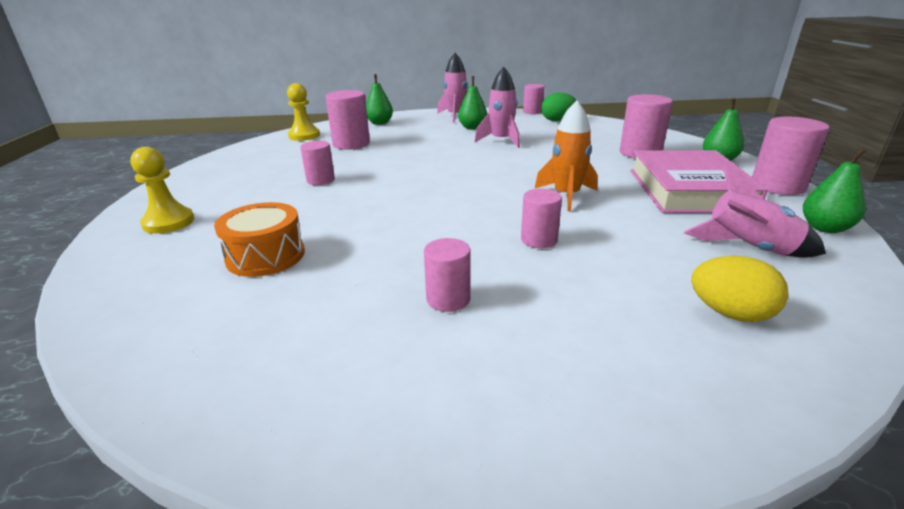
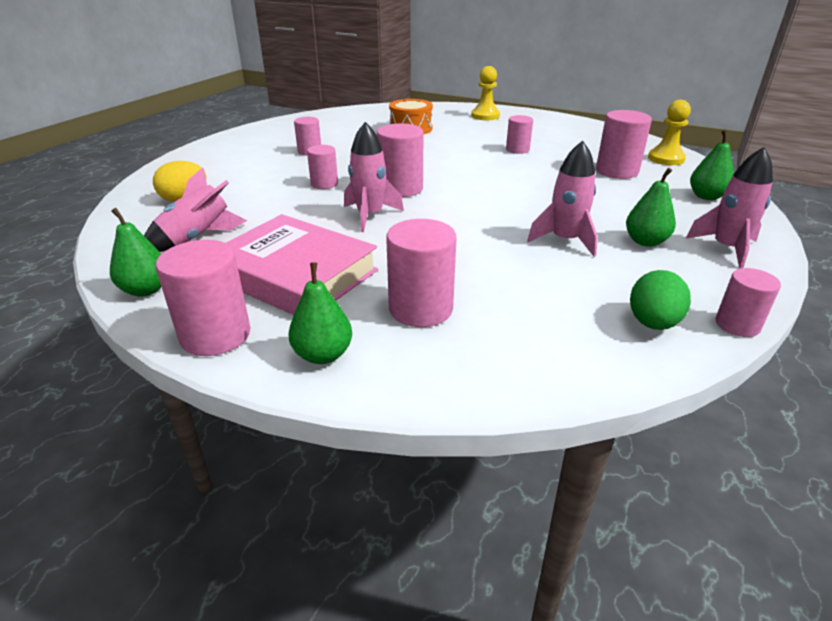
camera: 120 degrees right, 5 degrees up
(493, 201) = (400, 189): none -> pink cylinder
(566, 196) = (370, 216): orange rocket -> pink rocket

